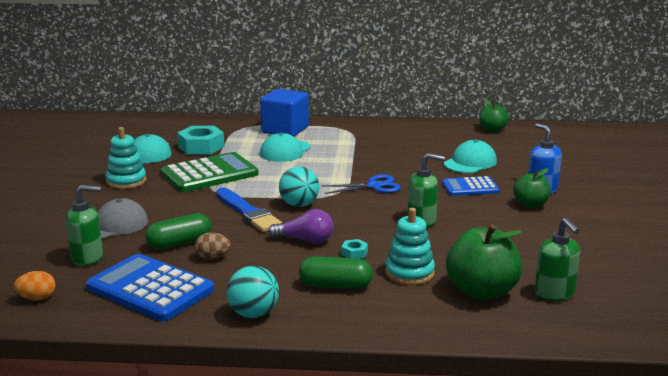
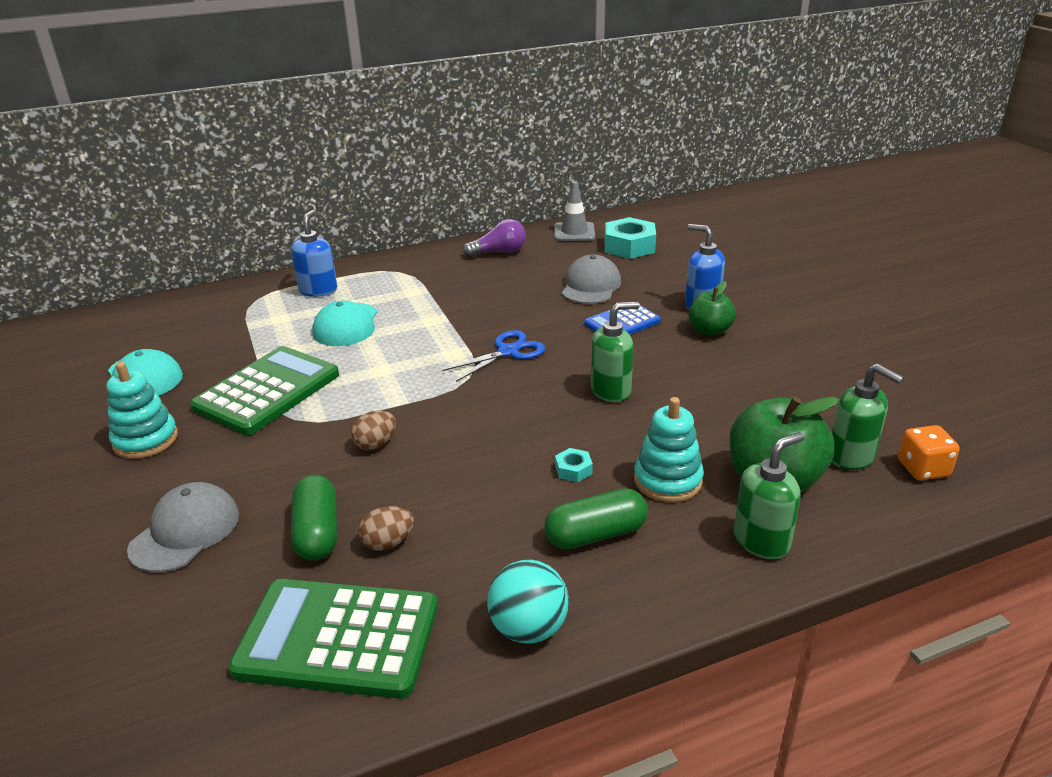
camera: 25 degrees left, 10 degrees up
(37, 298) = (158, 732): orange egg -> none
(88, 258) = (188, 612): green soap dispenser -> green soap dispenser (761, 540)
(150, 289) = (338, 638): blue calculator -> green calculator
(179, 243) = (317, 532): green capsule -> green capsule turned 45 degrees counterclockwise
(201, 147) = (219, 347): turquoise nut -> turquoise nut (629, 246)
(248, 212) = (375, 444): blue brush -> brown egg
(285, 130) = (318, 290): blue cube -> blue soap dispenser
(299, 205) = (436, 410): turquoise ball -> none
(305, 240) = (493, 469): purple light bulb -> purple light bulb (499, 252)
(470, 163) = (590, 286): turquoise cap -> grey cap
(492, 130) = (574, 232): green apple -> grey traffic cone
(601, 313) = (923, 469): none -> orange dice

